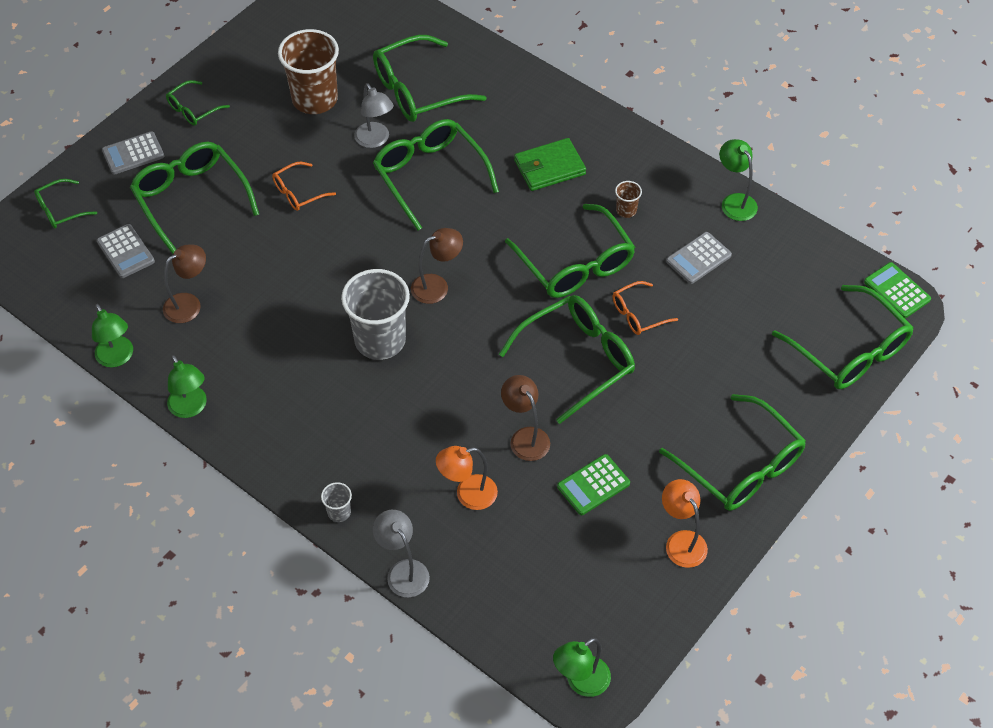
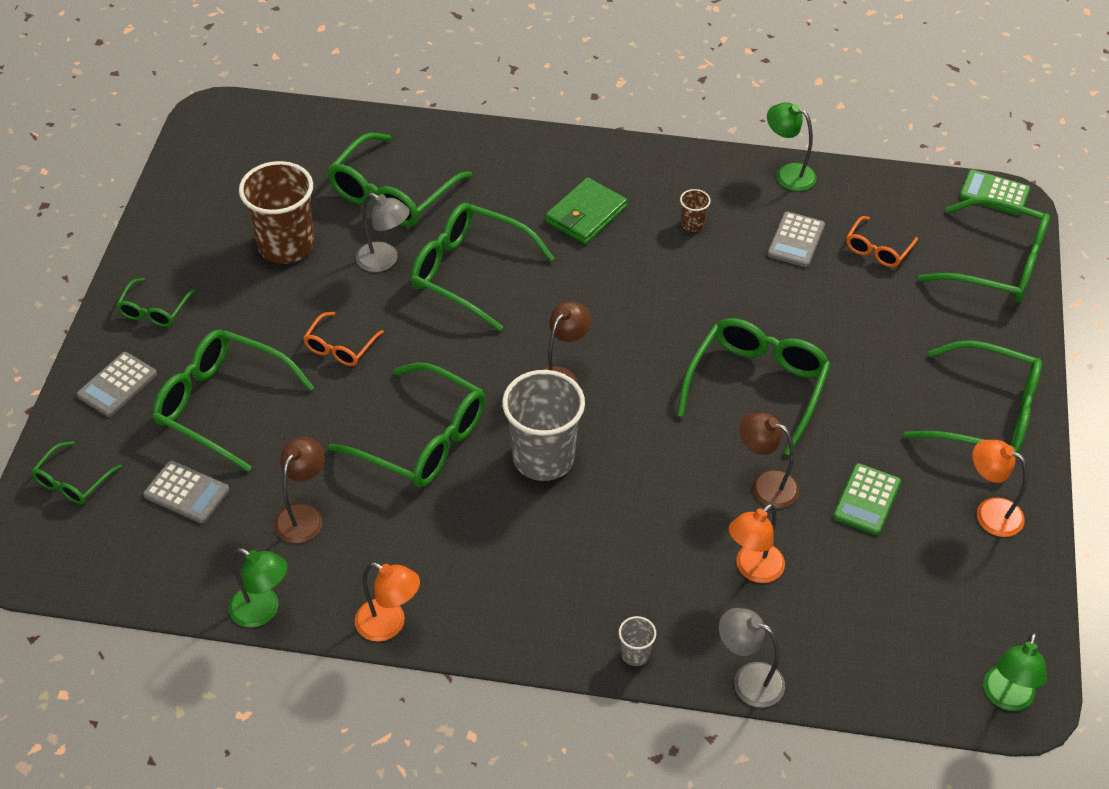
camera: 30 degrees left, 5 degrees down
(191, 408) = (389, 625): green lamp -> orange lamp
(575, 264) = (683, 296): green glasses -> green glasses (423, 439)
(638, 314) = (780, 317): orange glasses -> orange glasses (877, 249)

